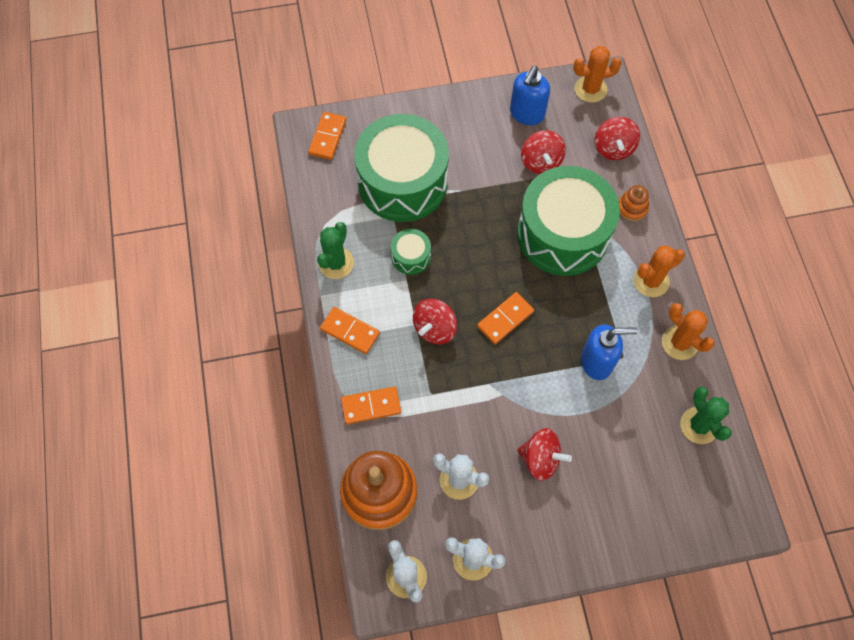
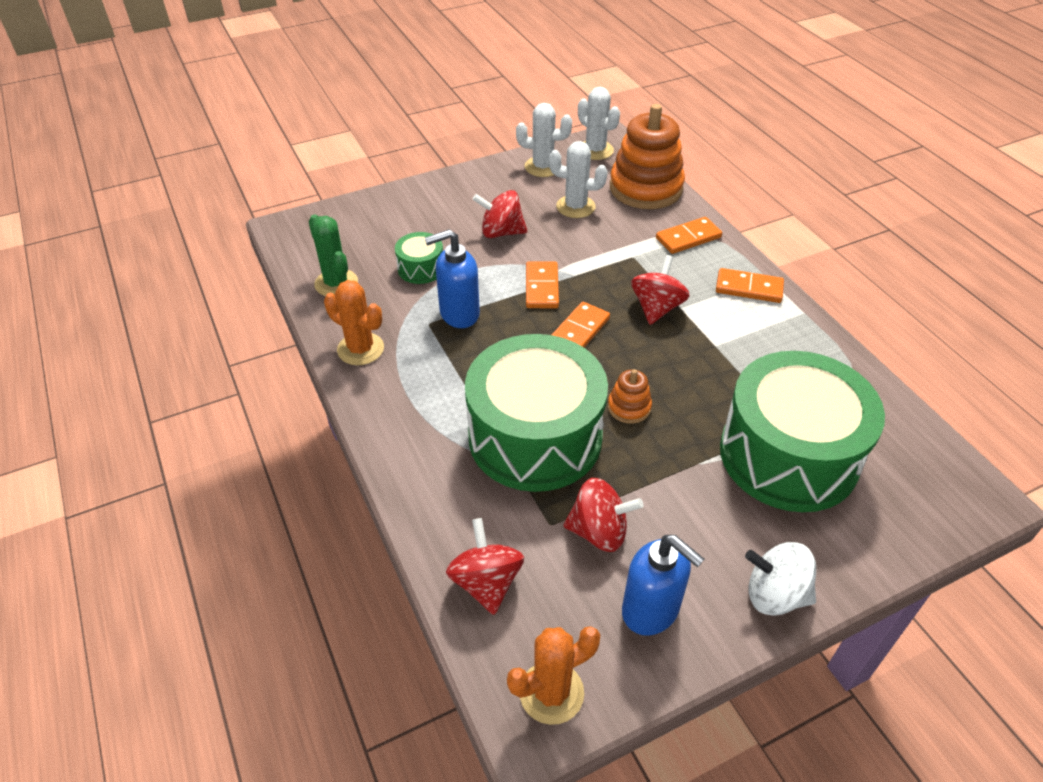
camera: 165 degrees right, 20 degrees down
(328, 137) = (938, 494): orange domino -> orange domino (541, 287)
(336, 263) = (810, 345): green cactus -> none
(411, 257) = (723, 370): green drum -> green drum (421, 268)
(456, 107) = (775, 594): none -> white spinning top
(526, 114) = (651, 610): blue soap dispenser -> blue soap dispenser turned 120 degrees clockwise
(540, 162) = (599, 531): red spinning top -> red spinning top turned 120 degrees clockwise
(632, 208) = (441, 493): orange stacking toy -> orange stacking toy (629, 407)
(651, 281) = (403, 405): orange cactus -> none

